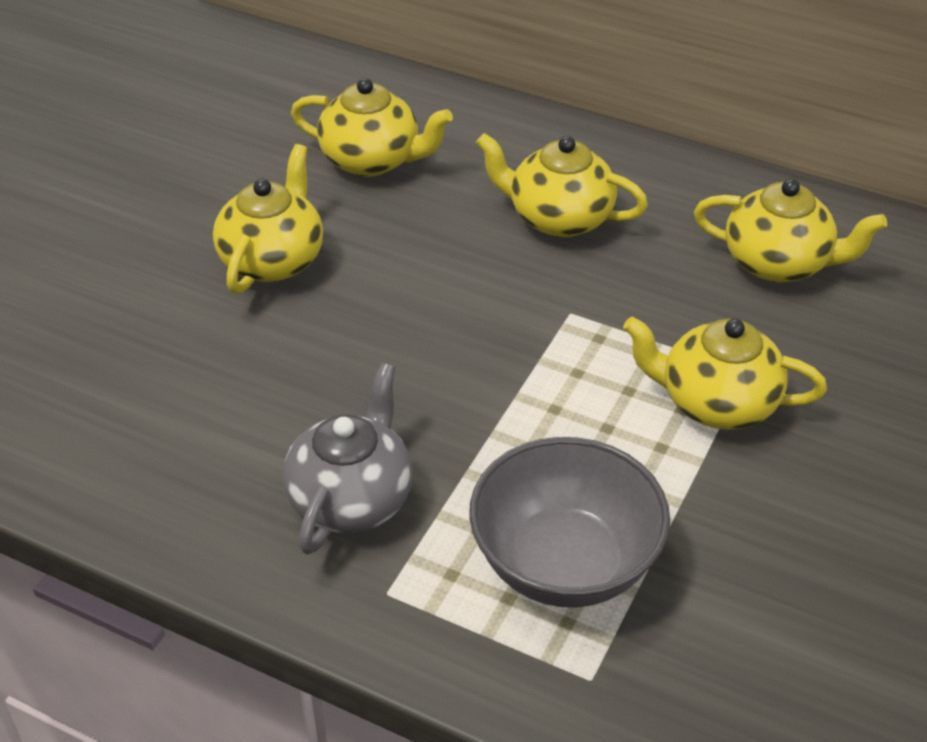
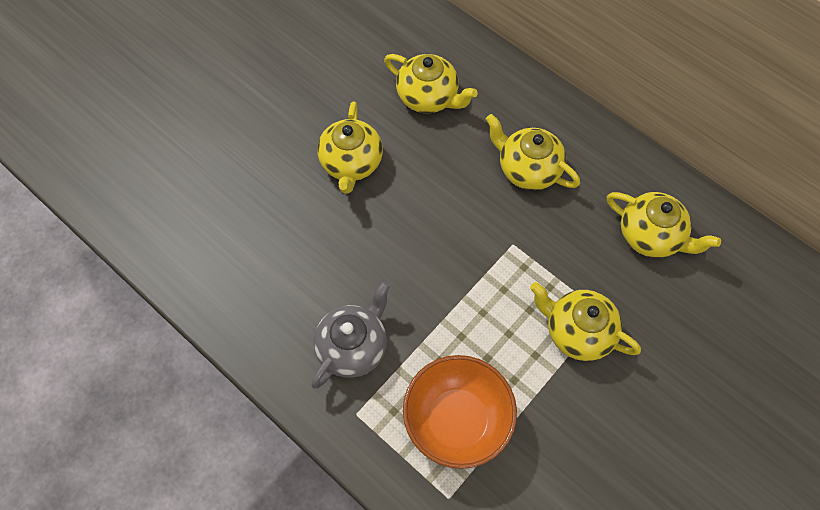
camera: 15 degrees right, 20 degrees up
(273, 260) = (351, 163): yellow teapot -> yellow teapot turned 150 degrees clockwise
(565, 563) = (457, 420): grey bowl -> orange bowl

